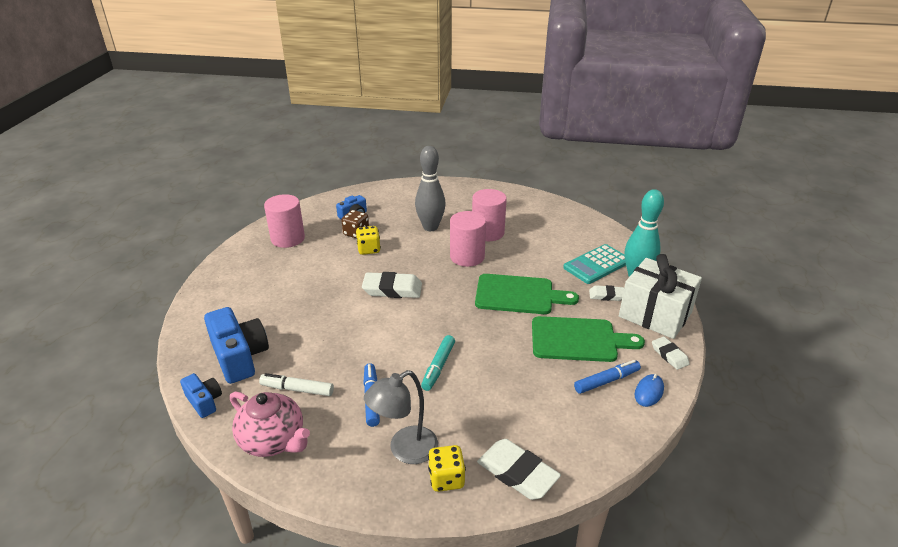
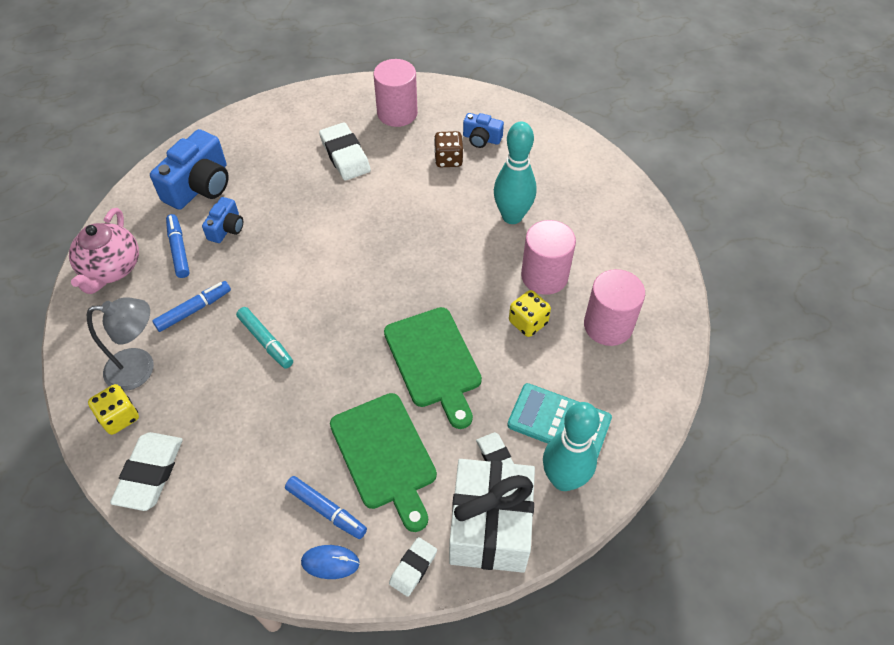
camera: 60 degrees right, 20 degrees up
(204, 401) = (135, 197): blue camera -> blue camera (226, 228)
(297, 389) = (179, 250): white marker -> blue marker
(369, 249) = (426, 186): yellow dice -> yellow dice (528, 322)
(392, 289) = (368, 242): white eraser -> white eraser (345, 155)
(405, 450) = (140, 368): grey lamp -> grey lamp turned 150 degrees clockwise
(430, 227) = (512, 216): grey bowling pin -> turquoise bowling pin
(438, 367) = (266, 341): turquoise marker -> turquoise marker turned 120 degrees counterclockwise
(467, 257) = (476, 279): pink cylinder -> pink cylinder (608, 325)

